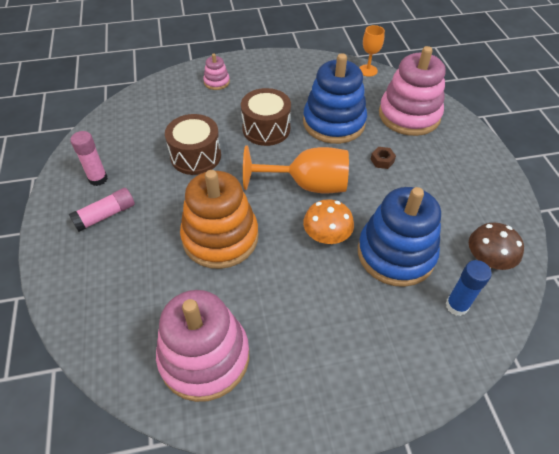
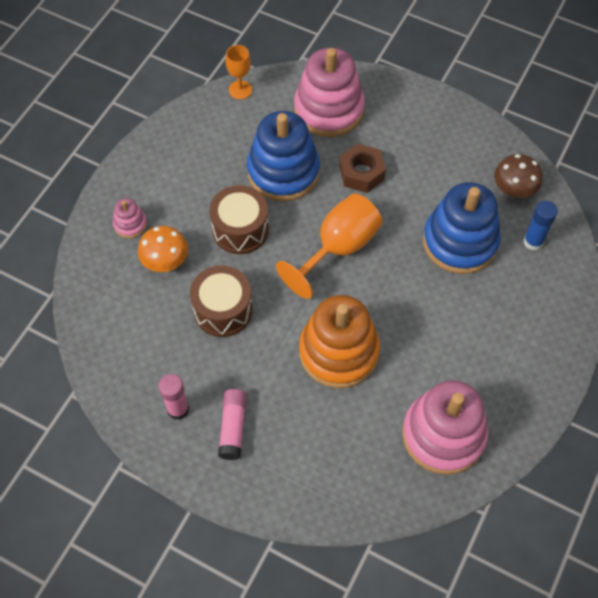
camera: 50 degrees left, 10 degrees up
(326, 236) = (403, 275): orange mushroom -> orange mushroom (165, 260)
(382, 160) = (361, 173): brown nut -> brown nut, size x1.85

